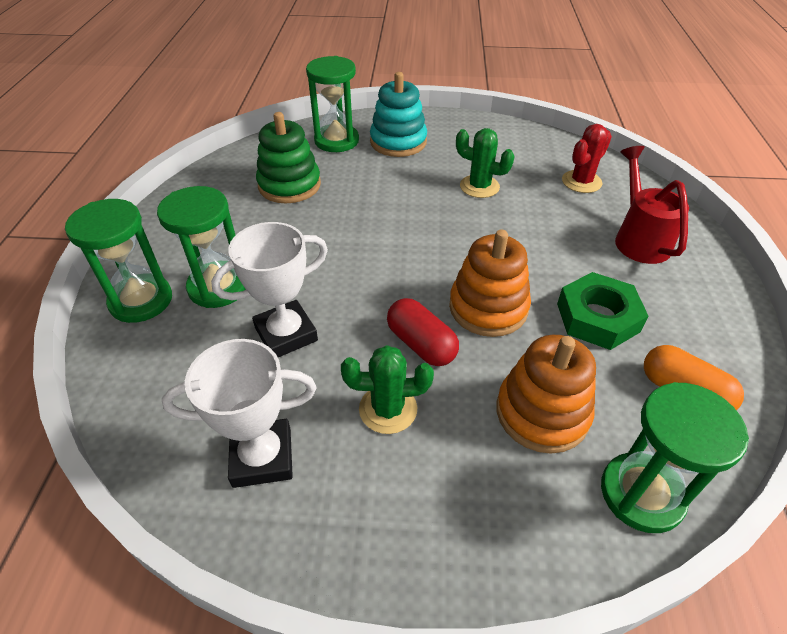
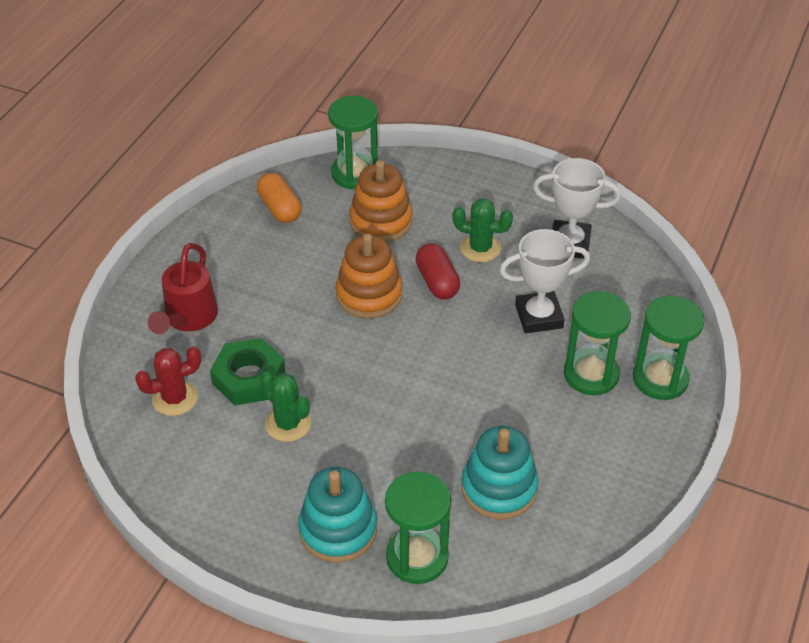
camera: 160 degrees left, 0 degrees up
(289, 185) = (499, 488): green stacking toy -> turquoise stacking toy
(597, 317) = (291, 265): green nut -> green nut (249, 378)

